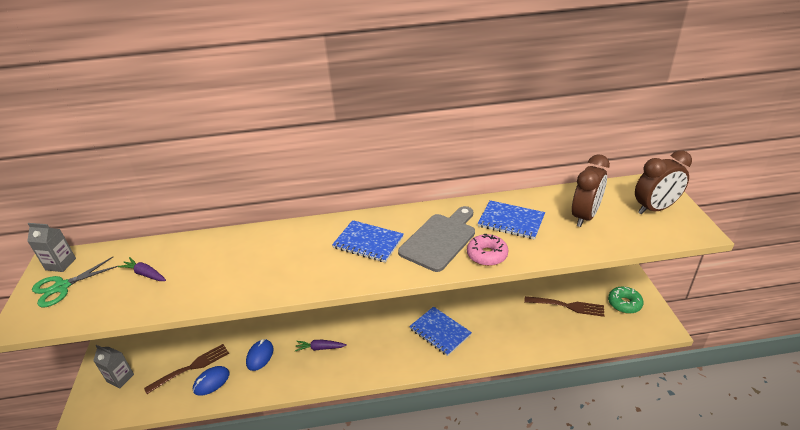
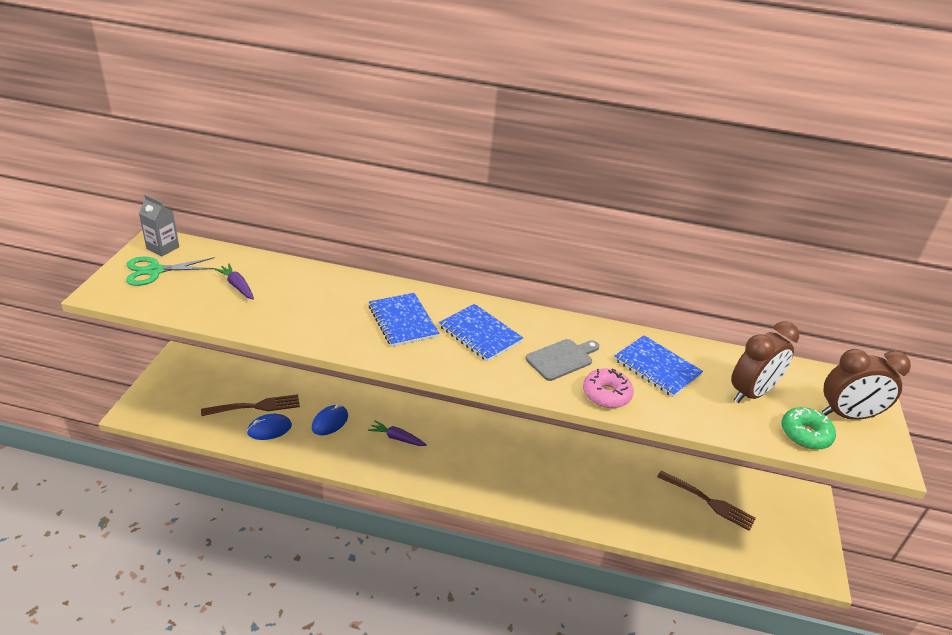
camera: 15 degrees right, 0 degrees up
(120, 378) = (183, 390): grey carton -> none
(440, 240) = (561, 359): grey cutting board -> grey cutting board, size x0.66
(440, 332) = (539, 472): blue notebook -> blue notebook (403, 321)
(624, 303) = (784, 526): green donut -> green donut (805, 434)

